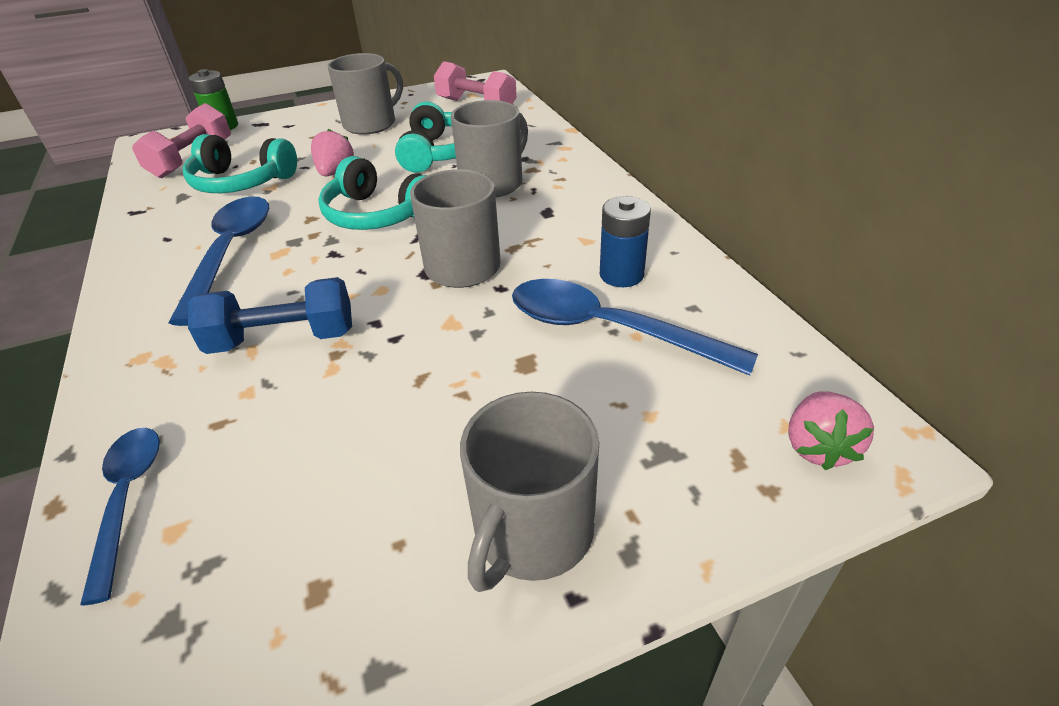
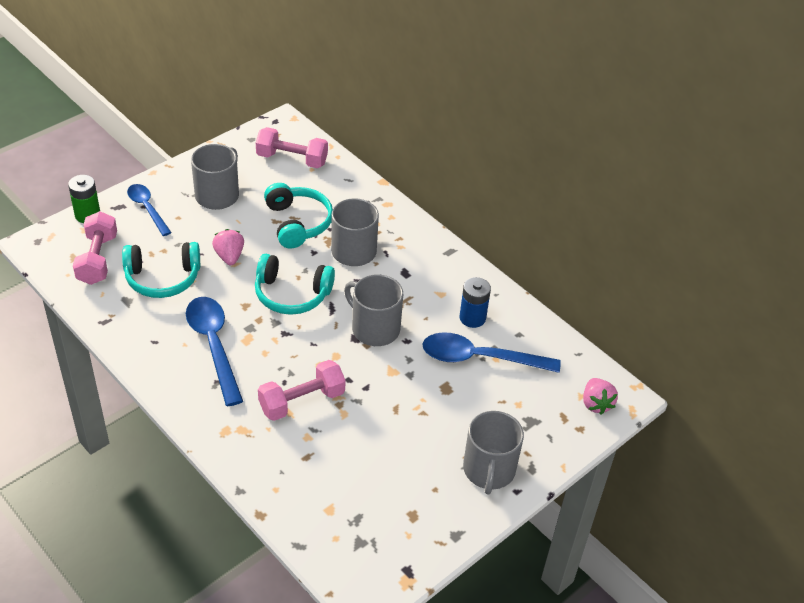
camera: 25 degrees left, 5 degrees up
(128, 498) = (294, 502): blue spoon -> blue spoon (147, 208)
(283, 339) = (302, 401): blue dumbbell -> pink dumbbell

